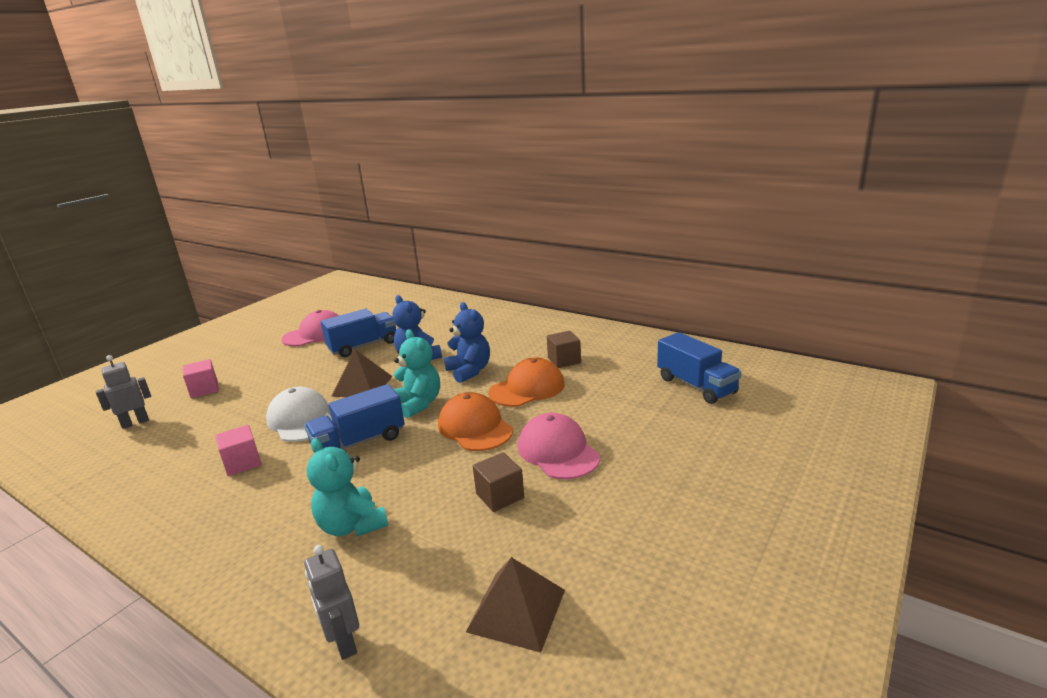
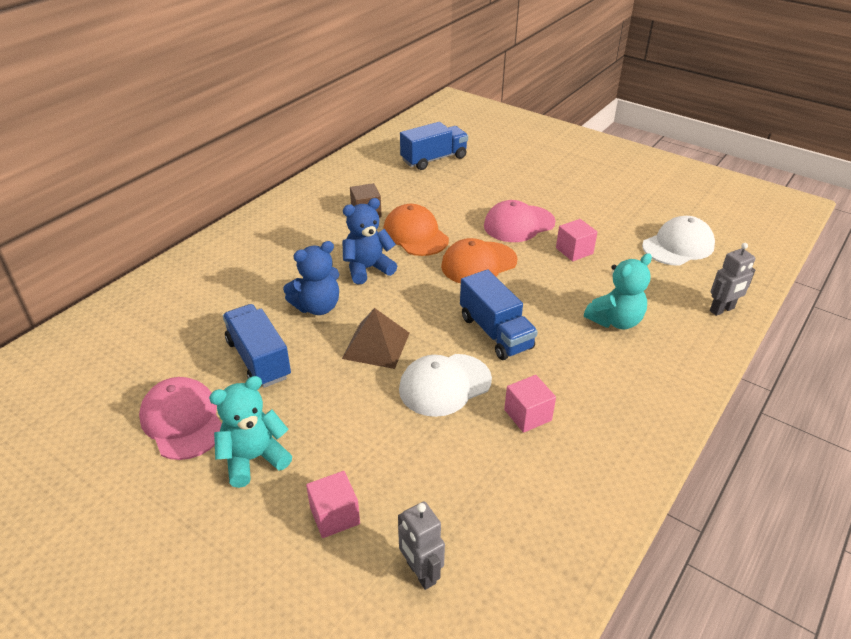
camera: 90 degrees left, 15 degrees up
(418, 404) = (429, 299): turquoise teddy bear -> turquoise teddy bear (254, 458)
(500, 496) = (574, 251): brown cube -> pink cube
(516, 610) = (678, 246): brown pyramid -> white cap

